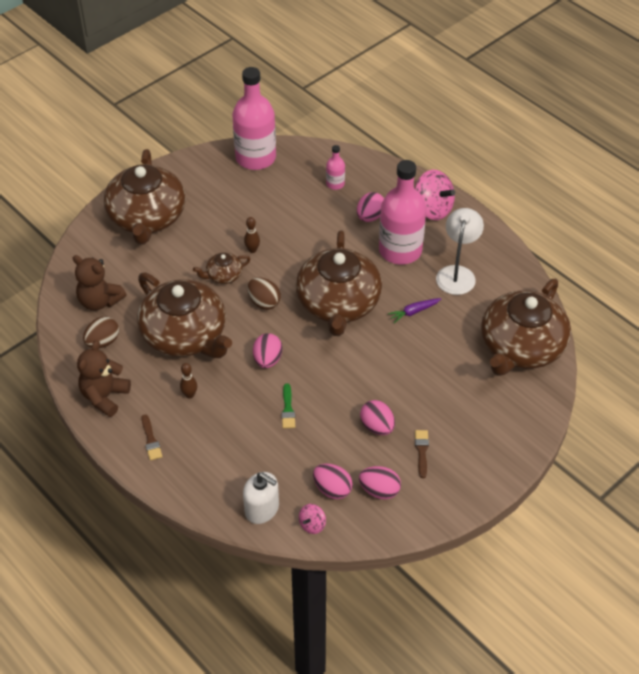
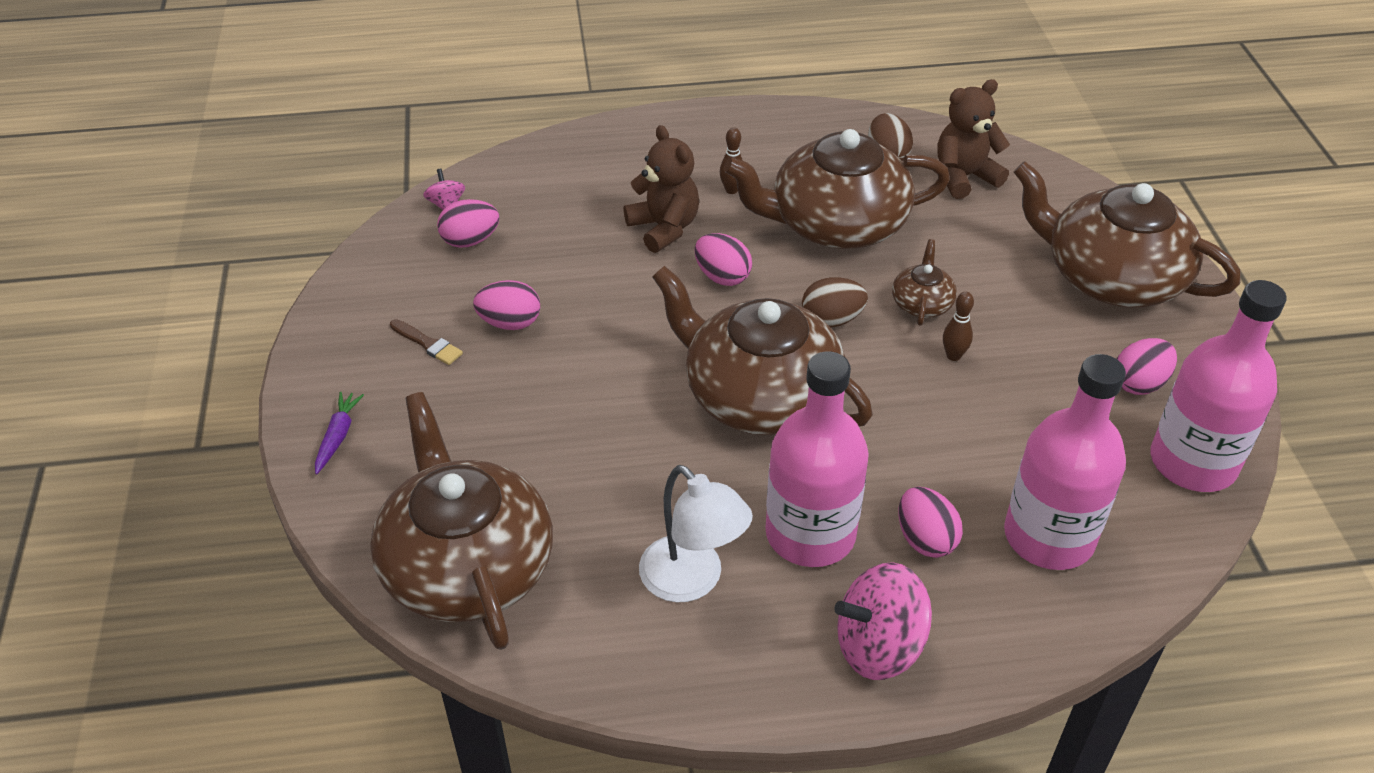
camera: 125 degrees right, 5 degrees down
(105, 396) = (795, 128): brown teddy bear -> brown teddy bear (664, 228)
(151, 440) = (695, 138): brown brush -> none
(262, 509) = (511, 178): white soap dispenser -> none
(288, 409) = (624, 258): green brush -> none
(335, 184) = (1049, 537): pink bottle -> pink bottle, size x2.24
(379, 490) = (422, 277): pink egg -> pink egg (1139, 383)
(414, 312) = (663, 473): purple carrot -> purple carrot (338, 436)

